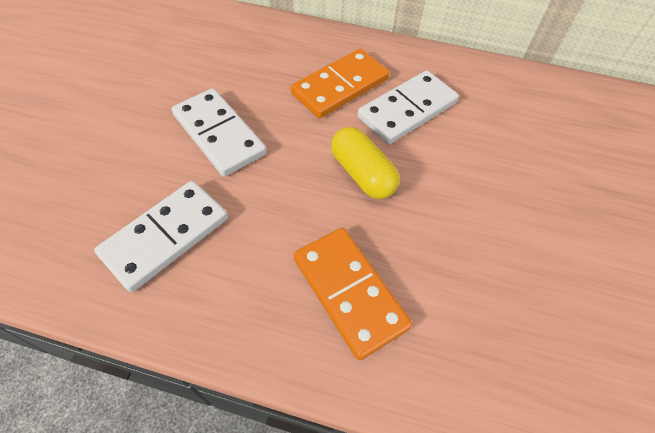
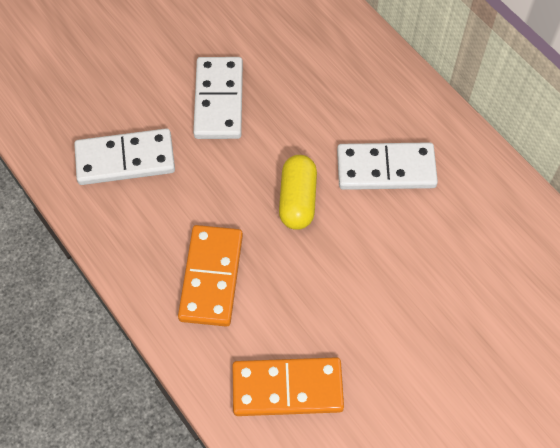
camera: 40 degrees right, 5 degrees up
(340, 86) = (349, 113): orange domino -> orange domino (287, 388)

